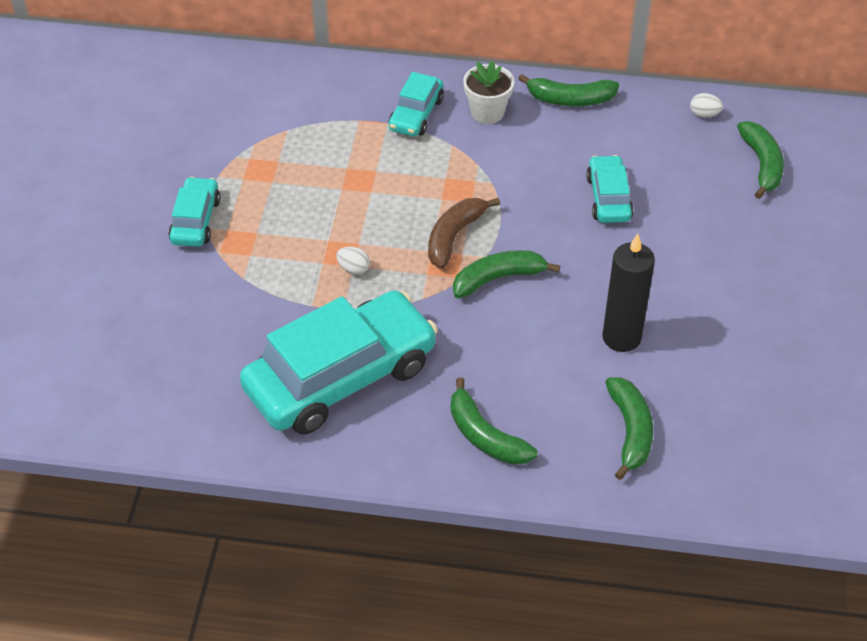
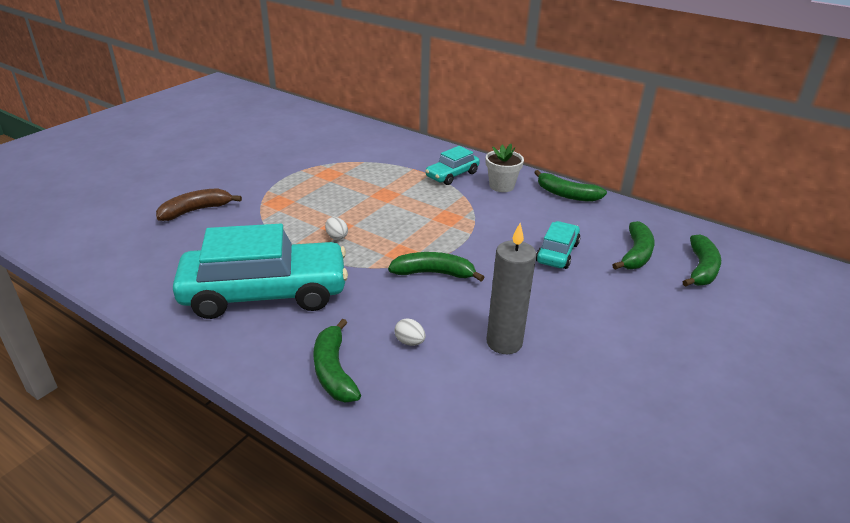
camera: 25 degrees right, 15 degrees down
(195, 221) = (264, 185): turquoise car -> none
(454, 236) = (422, 240): brown banana -> brown banana (196, 210)
(621, 337) = (504, 342): black candle -> grey candle
(630, 431) = (461, 415): green banana -> green banana (636, 254)
(704, 114) = (667, 228): white egg -> white egg (409, 342)

